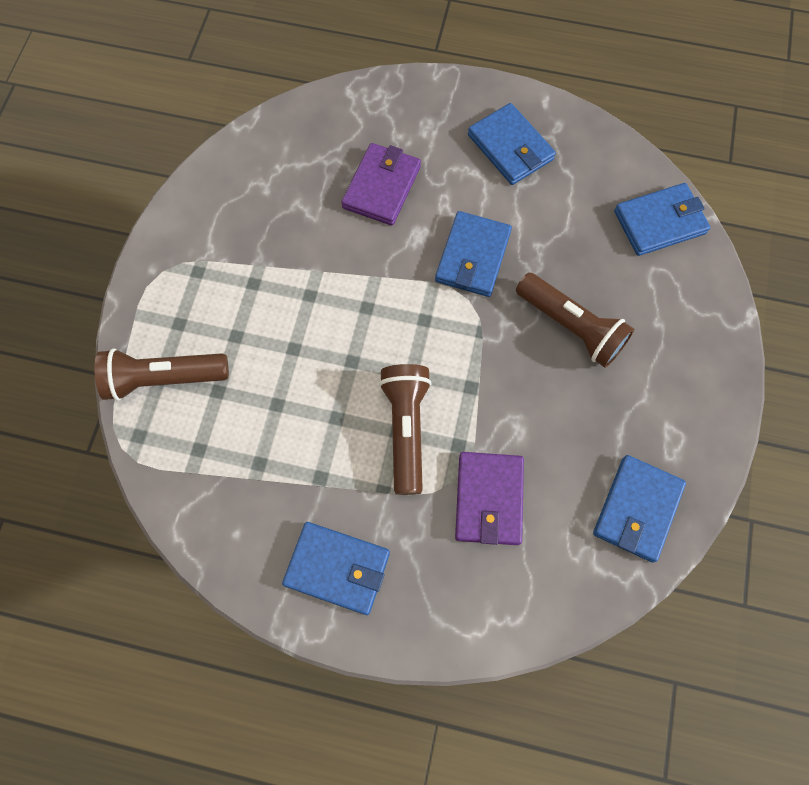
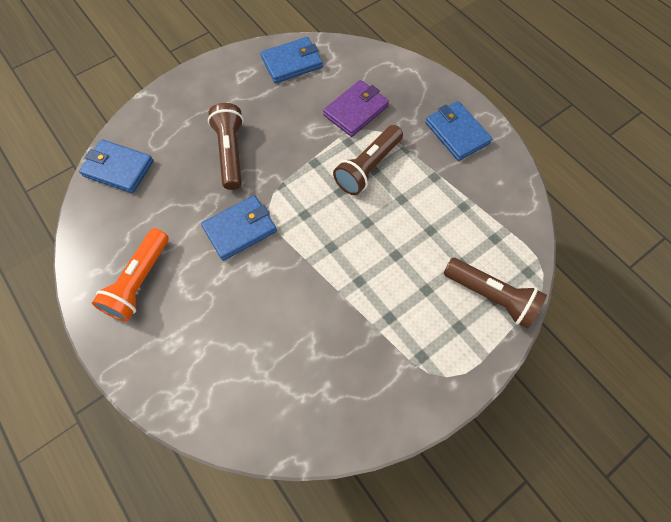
camera: 140 degrees left, 5 degrees down
(381, 187) = (247, 321): purple wallet -> none
(510, 147) = (139, 282): blue wallet -> orange flashlight

